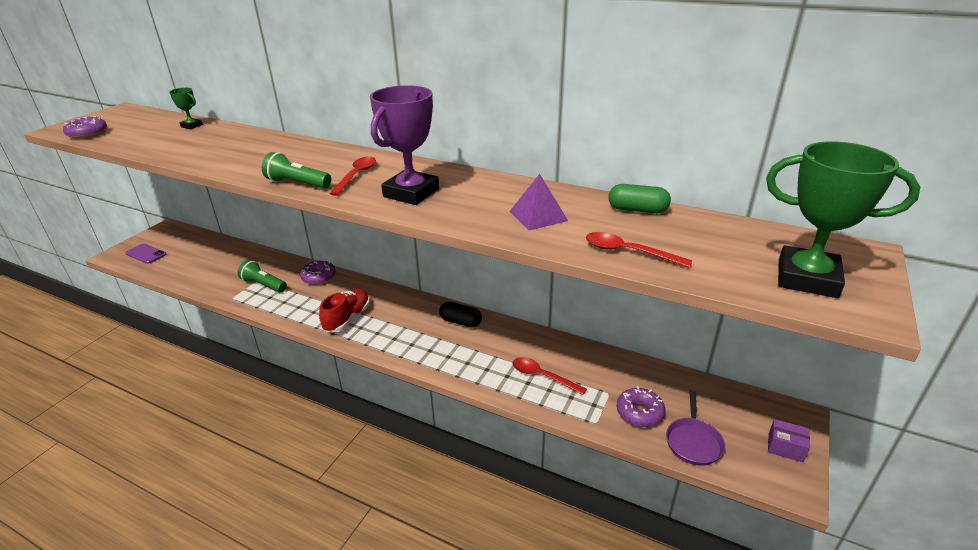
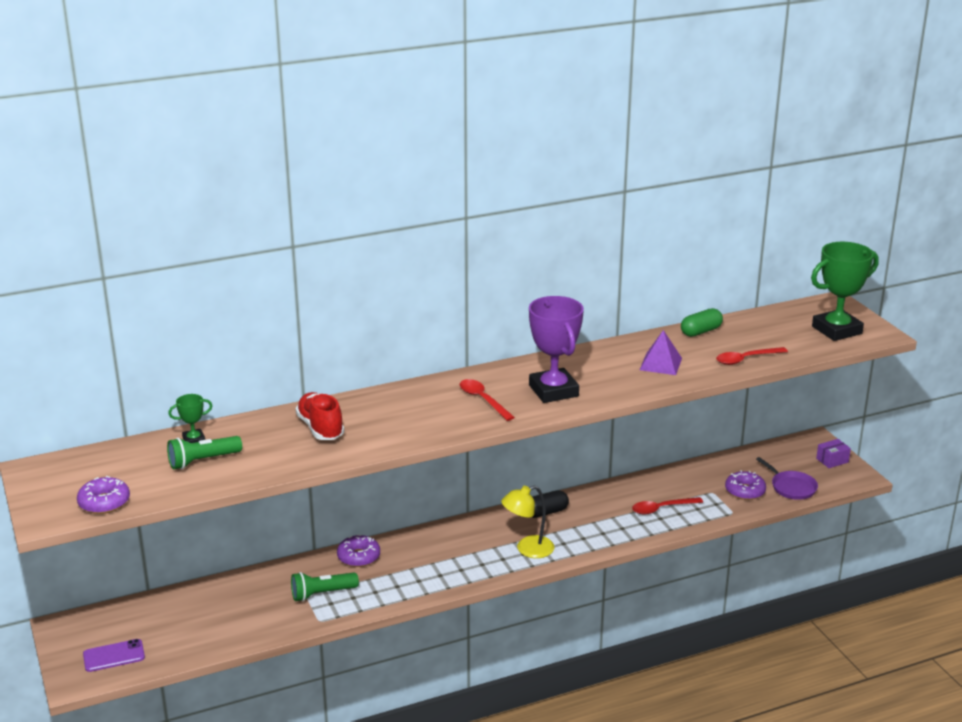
camera: 50 degrees left, 5 degrees down
(297, 183) = (458, 428): green flashlight -> green flashlight (203, 461)
(347, 319) = (458, 566): red shoe -> red shoe (320, 428)
(402, 338) = (527, 549): none -> yellow lamp

